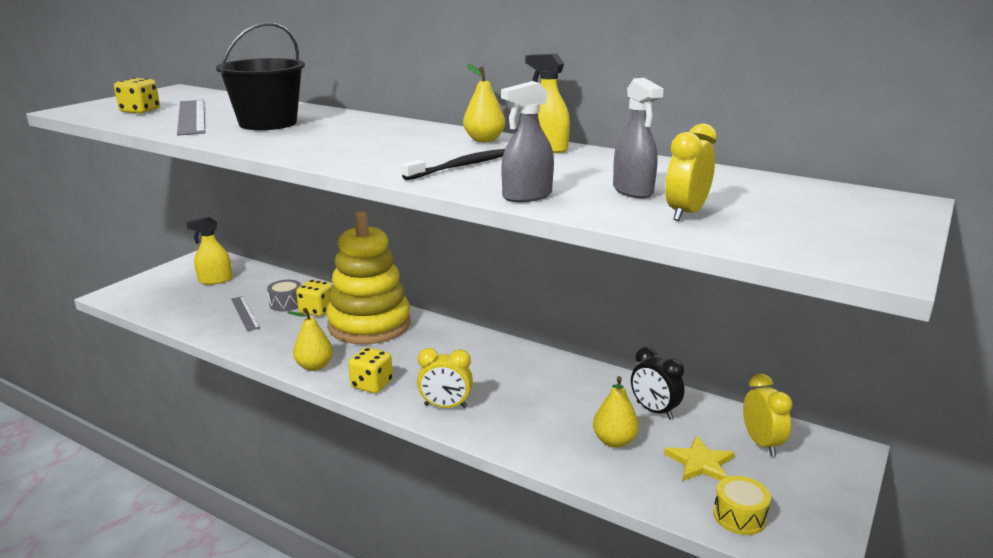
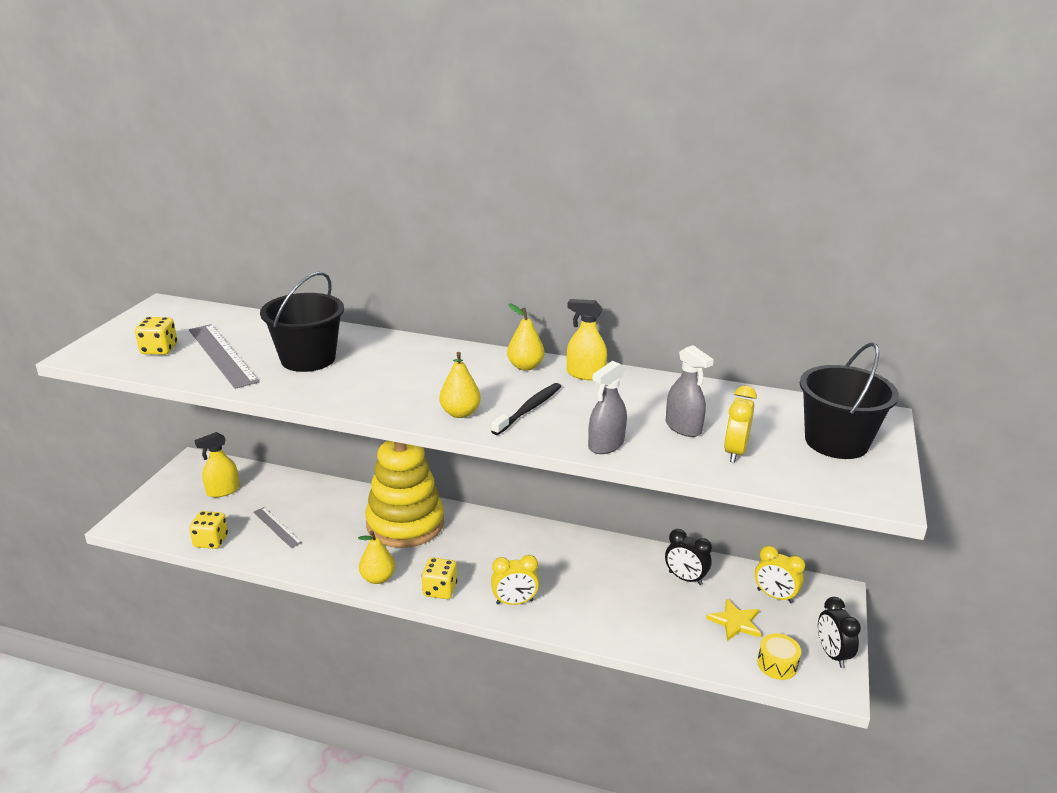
camera: 15 degrees left, 5 degrees up
(286, 304) = (312, 510): grey drum -> none
(316, 310) = (346, 514): yellow dice -> yellow dice (211, 541)
(614, 441) = (664, 613): yellow pear -> yellow pear (460, 413)
(761, 443) = (774, 596): yellow clock -> yellow clock turned 150 degrees clockwise
(820, 517) = (832, 654): none -> black clock
(831, 216) = (836, 442): none -> black bucket

